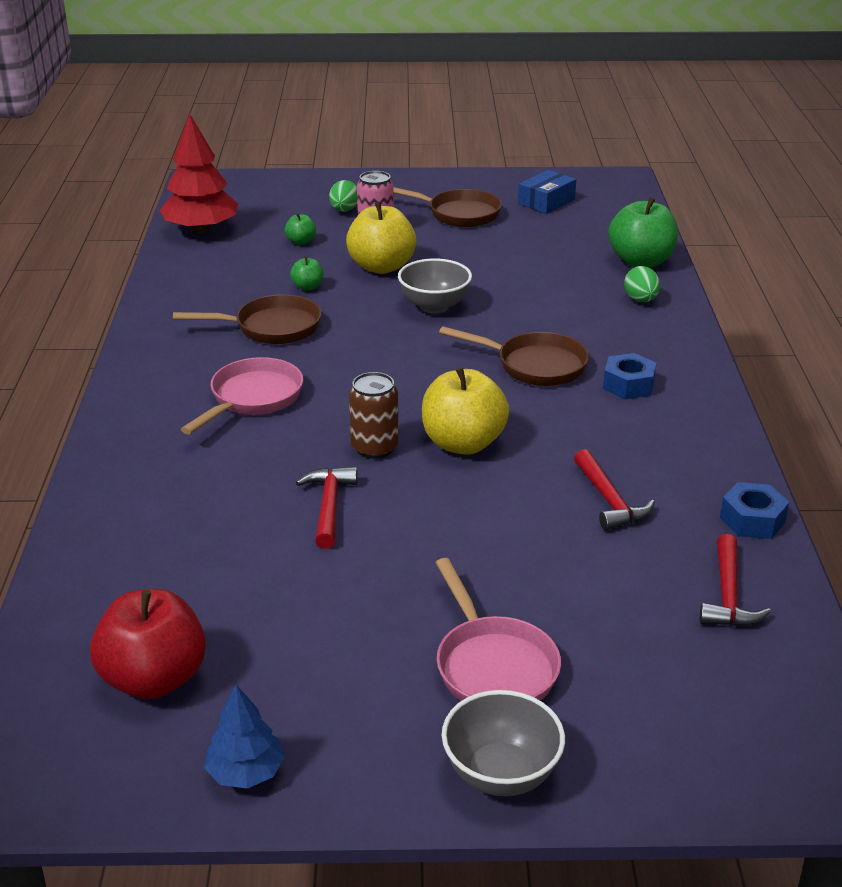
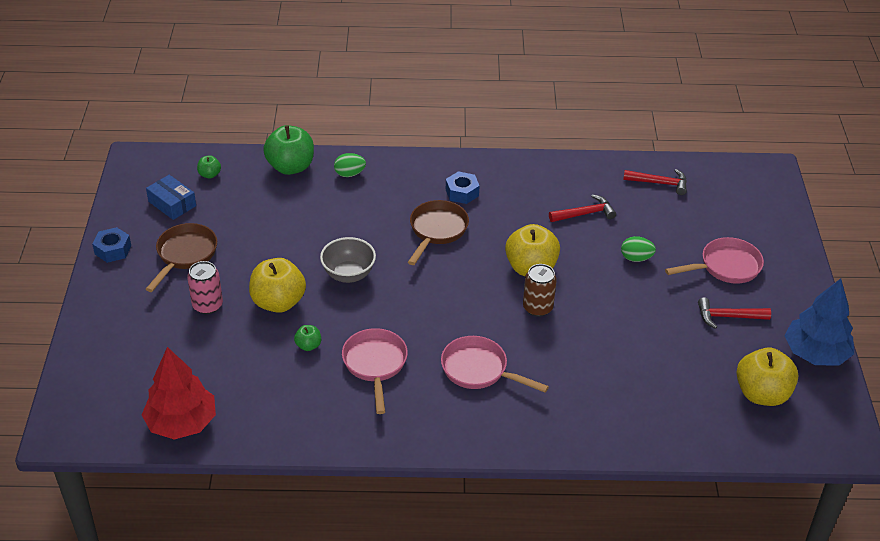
camera: 90 degrees left, 10 degrees up
(154, 679) = (762, 394): red apple -> yellow apple
(245, 772) = (815, 353): blue tree -> blue tree, size x1.80
(271, 327) = (375, 365): brown pan -> pink pan
(301, 241) = (221, 352): green apple -> green apple (209, 174)
(329, 506) = (602, 328): red hammer -> red hammer (728, 317)
(344, 210) = (160, 325): green egg -> green egg (636, 258)
(501, 774) = (794, 268): grey bowl -> none
(752, 520) = (597, 166): blue nut -> blue nut (113, 250)

